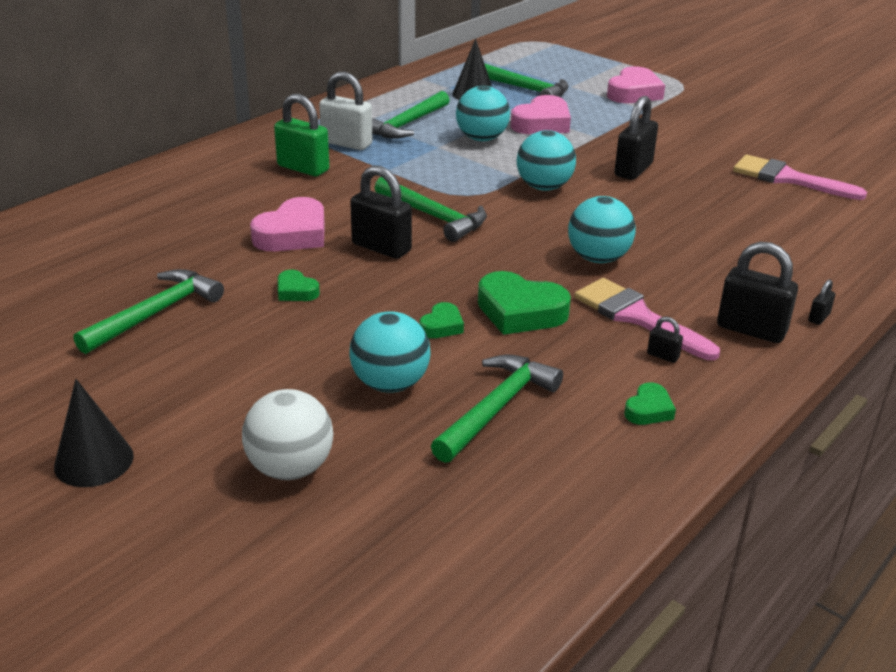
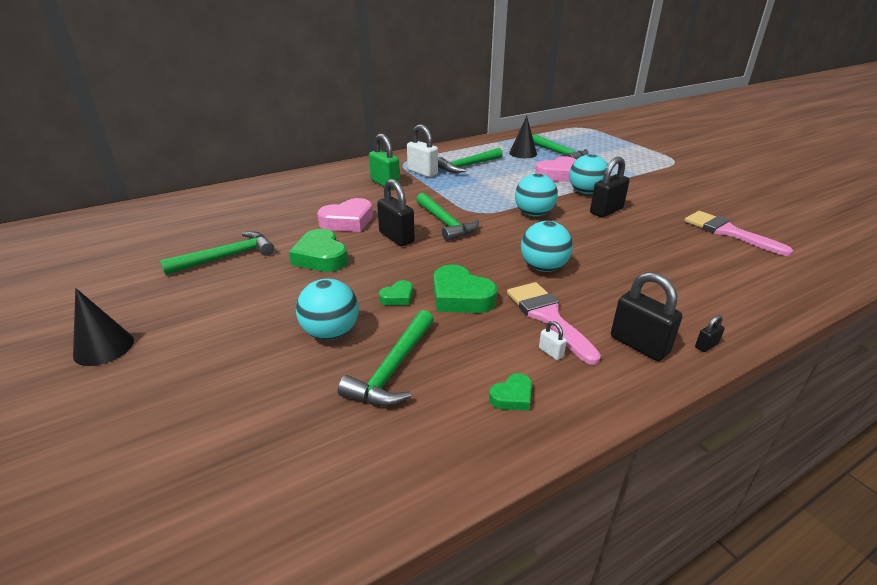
camera: 20 degrees right, 0 degrees up
(290, 468) = (214, 383): white ball -> none
(296, 291) = (321, 257): green heart -> green heart, size x1.91
(481, 139) = (510, 179): turquoise ball -> turquoise ball (586, 192)
(497, 408) = (393, 368): green hammer -> green hammer turned 150 degrees clockwise
(634, 93) = (635, 163): pink heart -> none
(663, 356) = (551, 352): black padlock -> white padlock

